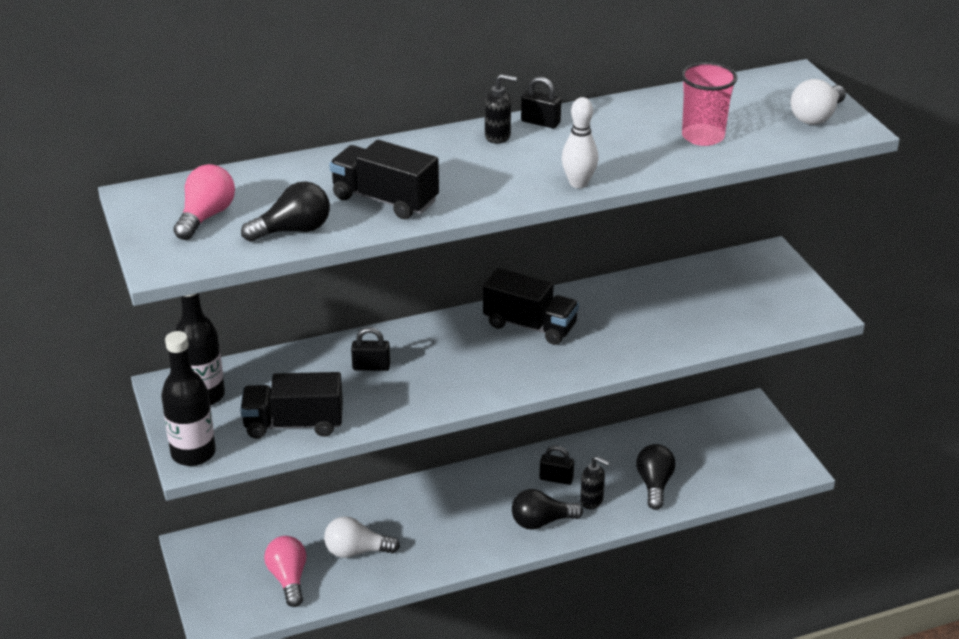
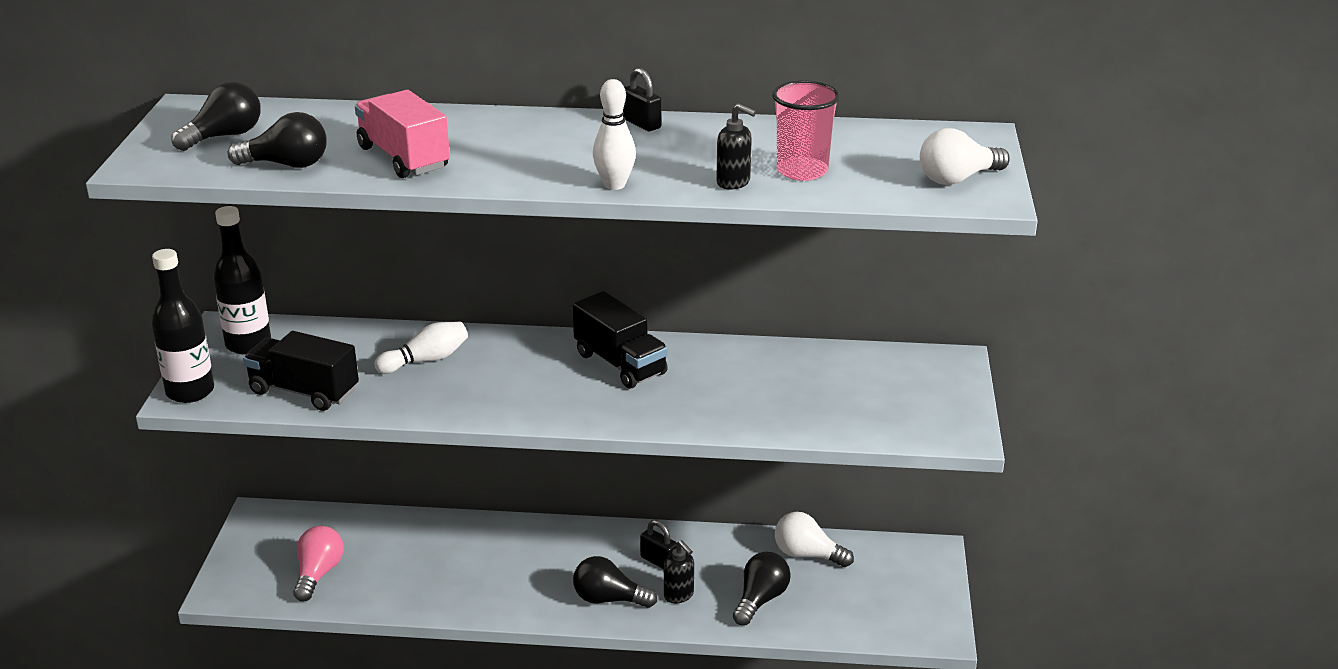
camera: 25 degrees right, 5 degrees down
(206, 216) = (224, 136): pink light bulb -> black light bulb
(356, 551) = (402, 569): white light bulb -> white light bulb (807, 555)
(371, 367) = (426, 360): black padlock -> white bowling pin
(385, 200) = (404, 158): black truck -> pink truck
(498, 137) = (582, 127): black soap dispenser -> black soap dispenser (734, 182)

